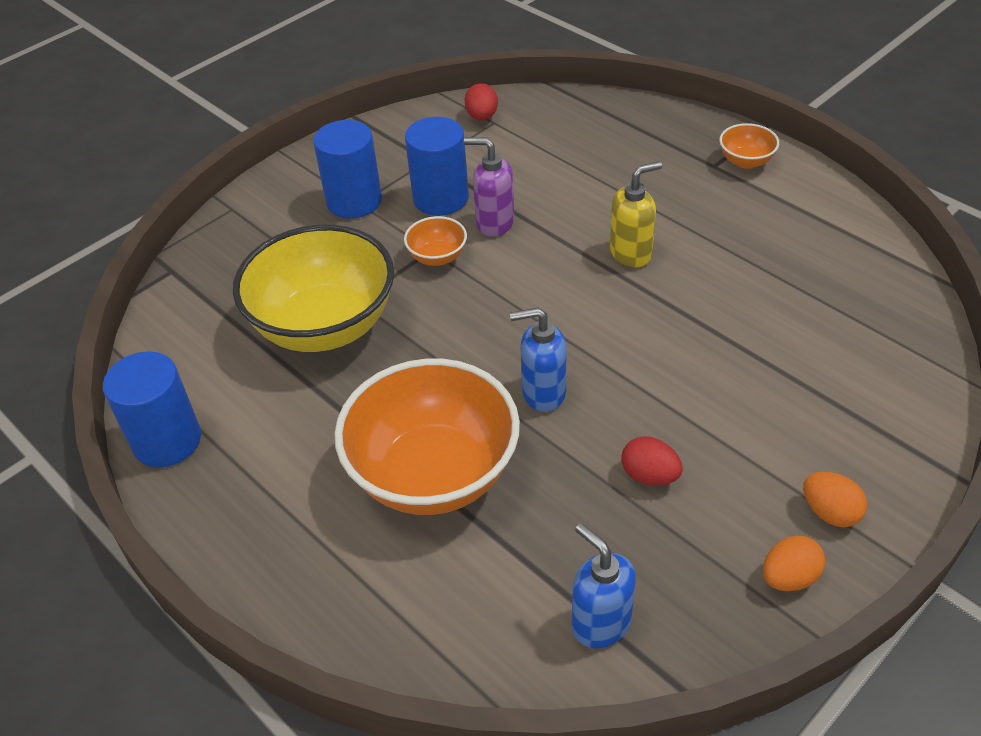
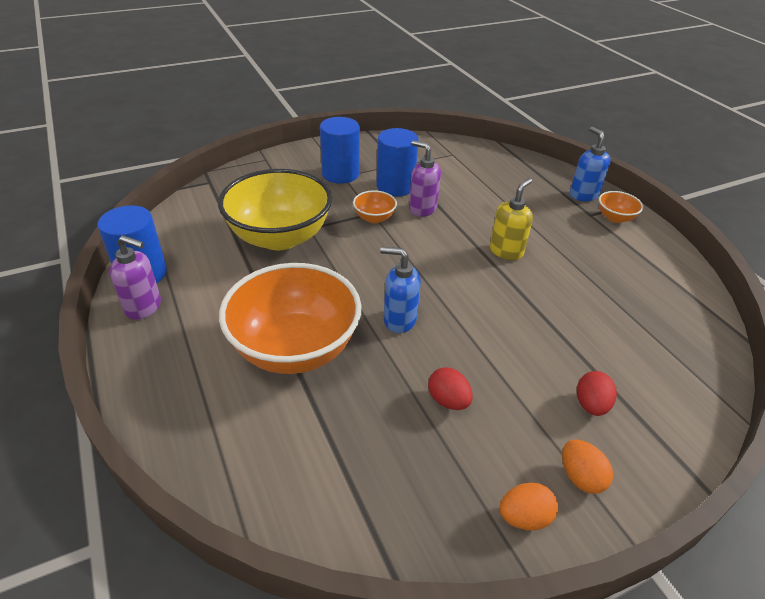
camera: 15 degrees right, 5 degrees down
(201, 486) = (144, 307): none -> purple soap dispenser
(482, 117) = (446, 149): red egg -> red egg (591, 405)
(600, 623) = (356, 497): blue soap dispenser -> blue soap dispenser (583, 195)
(631, 253) = (506, 251): yellow soap dispenser -> yellow soap dispenser turned 45 degrees counterclockwise

